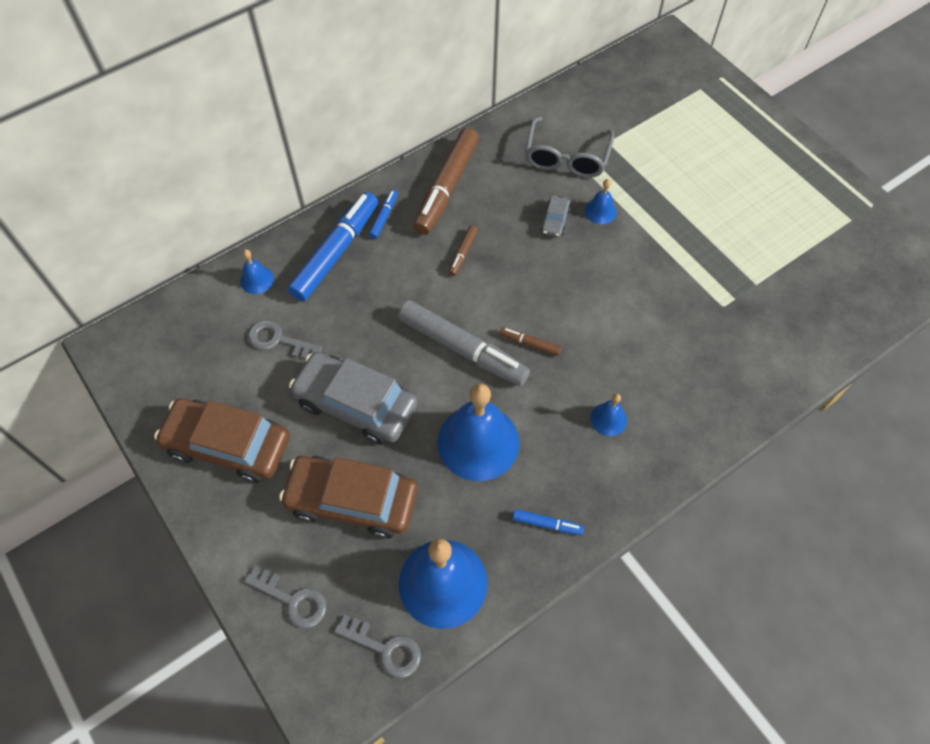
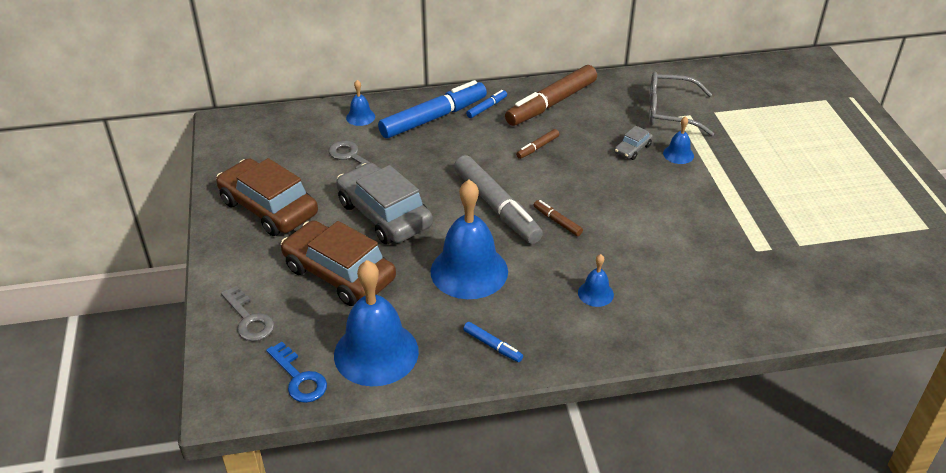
camera: 25 degrees right, 20 degrees down
(385, 648) = (299, 378): grey key -> blue key
(566, 158) = (669, 112): grey glasses -> grey glasses turned 60 degrees clockwise

